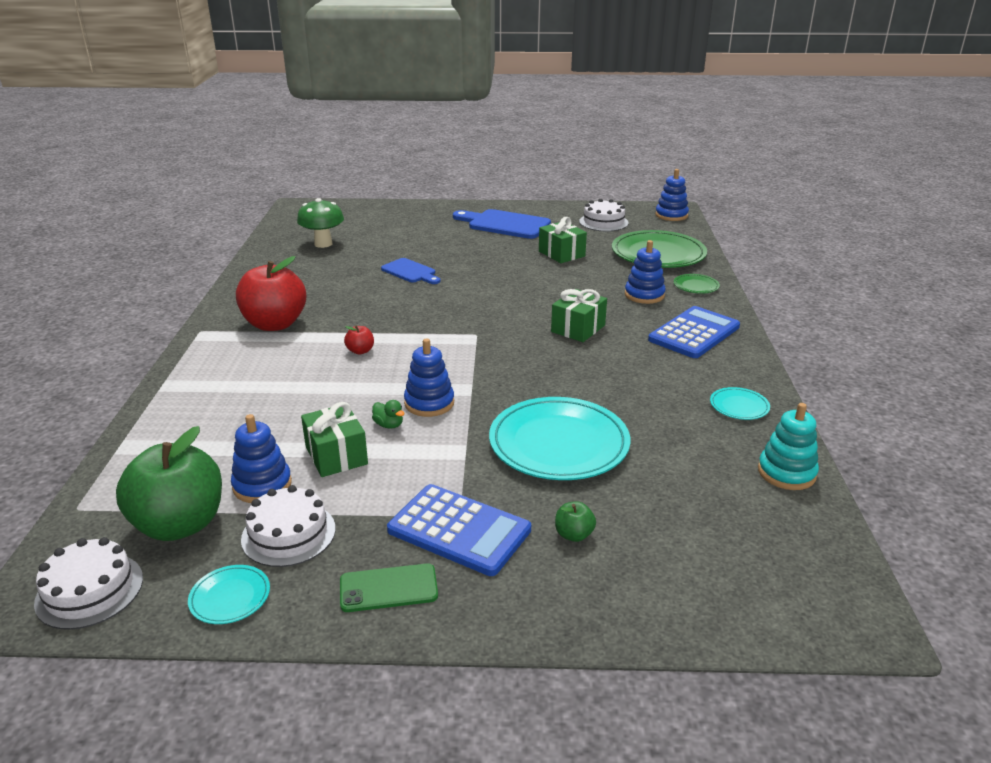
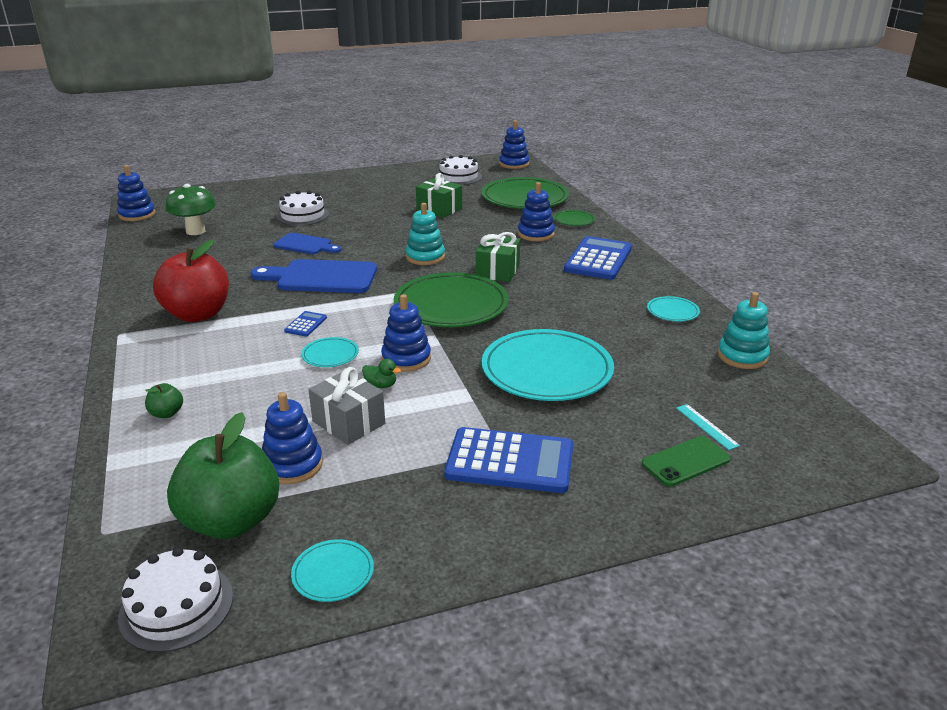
camera: 20 degrees left, 0 degrees up
(284, 221) = (137, 215): none -> blue stacking toy
(288, 534) = (351, 502): white cake -> white cake (302, 215)
(336, 455) = (348, 422): green gift -> grey gift
(360, 351) = (306, 324): red apple -> blue calculator
(362, 385) = (330, 355): none -> turquoise plate
(388, 588) = (480, 526): green phone -> green phone (685, 461)
(505, 224) = (368, 190): blue cutting board -> blue cutting board (321, 277)
(507, 357) = (451, 305): none -> green plate
(515, 302) = (425, 257): none -> turquoise stacking toy
(574, 535) = (610, 442): green apple -> green apple (167, 413)
(691, 542) = (707, 426): none -> turquoise ruler

